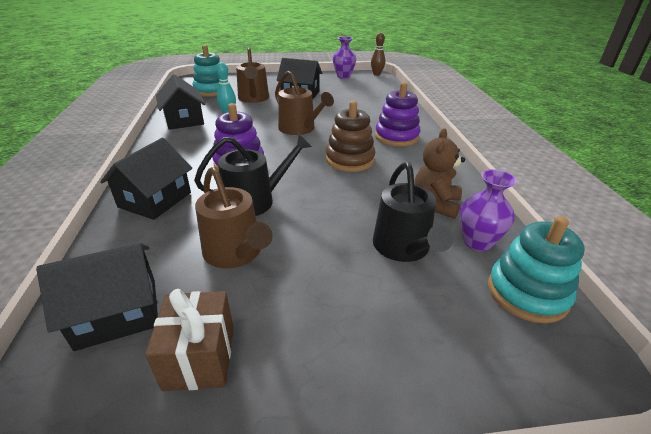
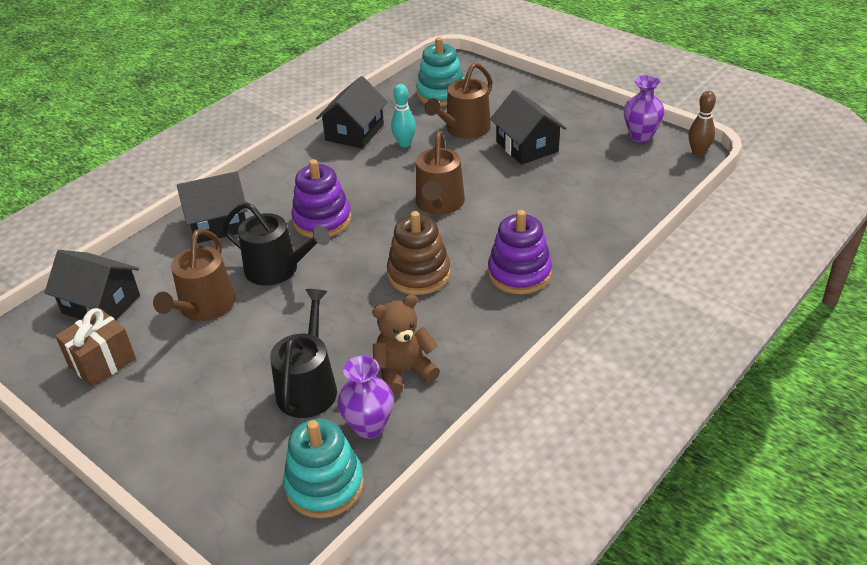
camera: 50 degrees right, 5 degrees up
(403, 248) = (308, 387): black watering can -> black watering can turned 150 degrees clockwise

